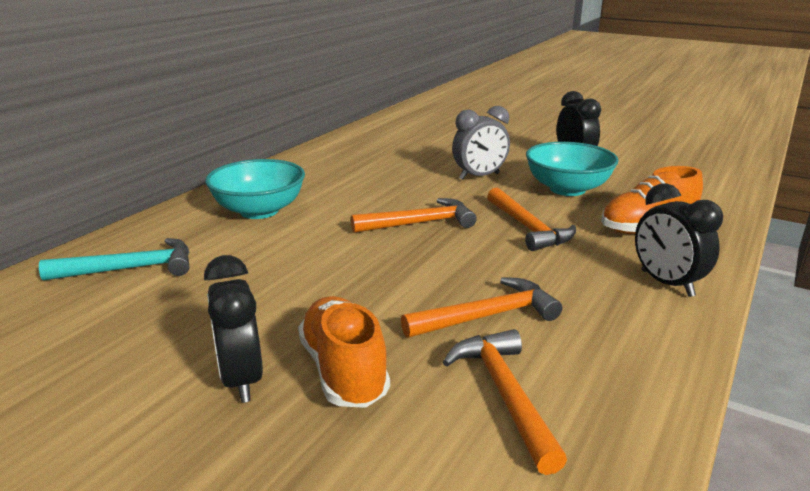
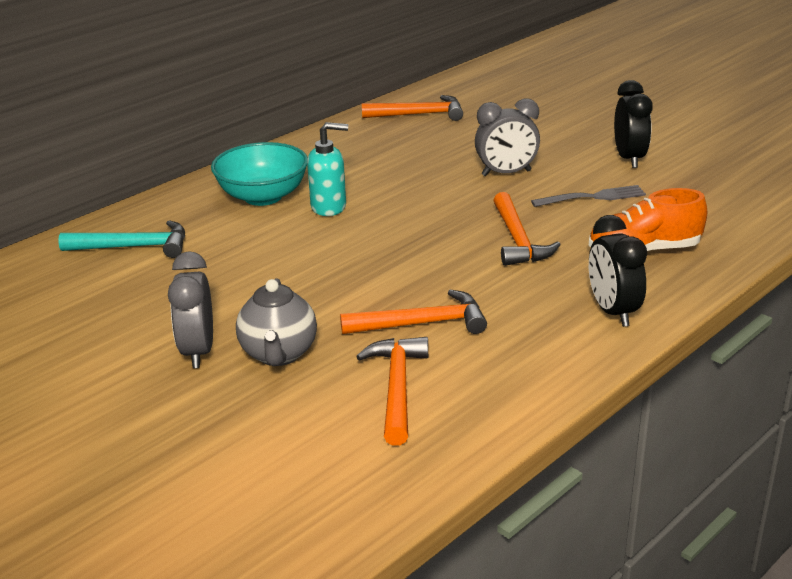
camera: 15 degrees right, 5 degrees up
(241, 379) = (198, 351): black clock -> grey clock
(330, 215) = (329, 207): none -> turquoise soap dispenser
(343, 370) = (279, 354): orange shoe -> grey teapot
(420, 223) = (412, 224): orange hammer -> orange hammer (419, 114)
(567, 189) = (592, 197): turquoise bowl -> grey fork

